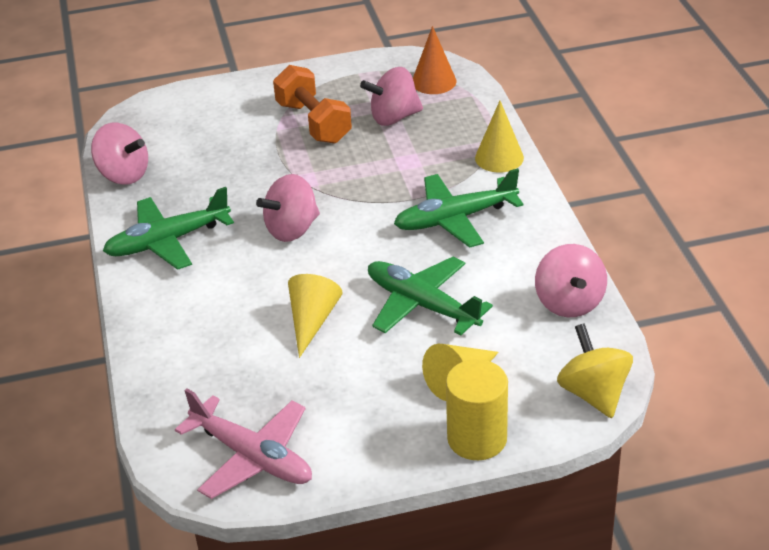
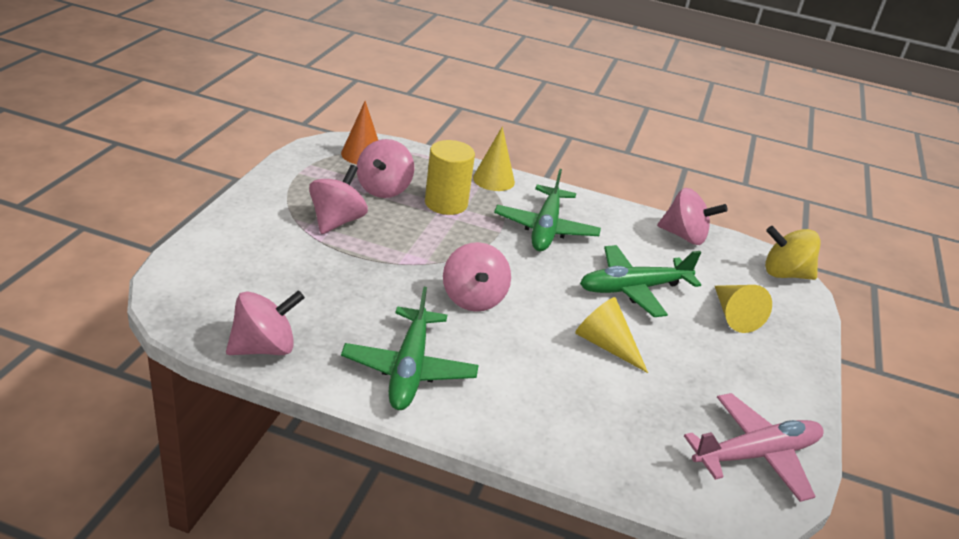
camera: 65 degrees left, 5 degrees down
(313, 122) = (337, 221): orange dumbbell -> pink spinning top
(477, 438) = (801, 338): yellow cylinder -> yellow cylinder (446, 203)

